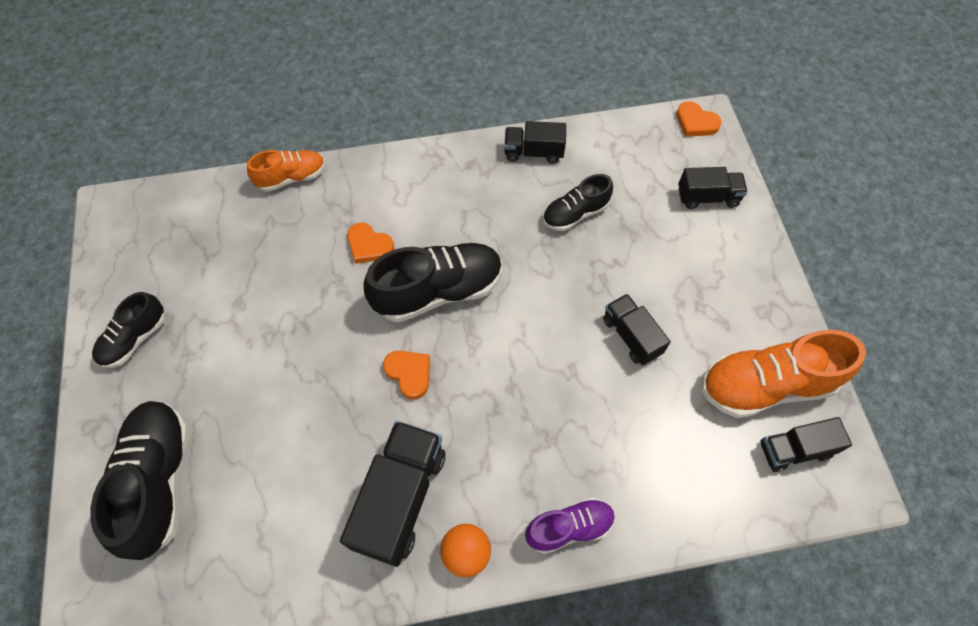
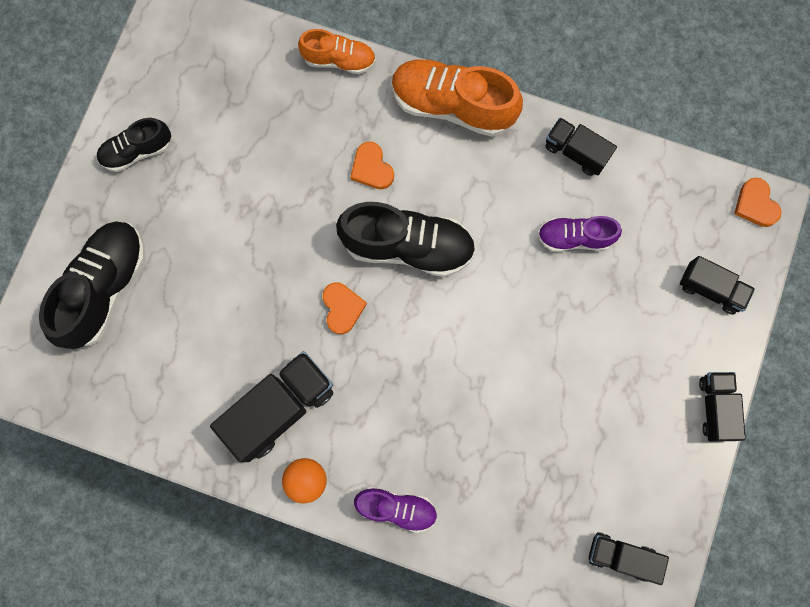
camera: 30 degrees right, 15 degrees up
(575, 214) = (574, 238): black shoe -> purple shoe
(631, 336) = (549, 381): black truck -> black truck (715, 408)
(765, 385) = (636, 490): orange shoe -> orange shoe (452, 105)

